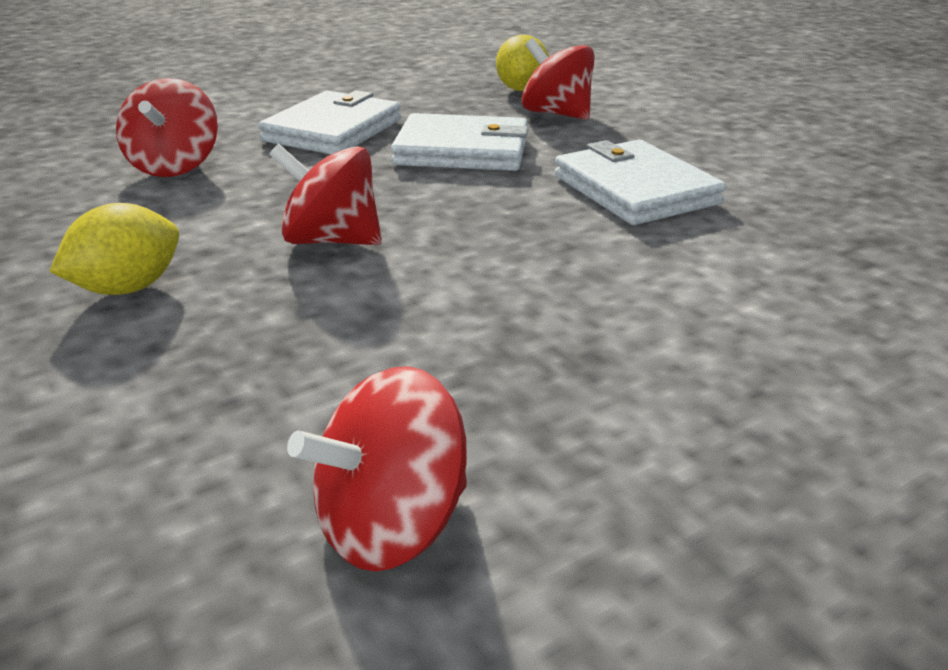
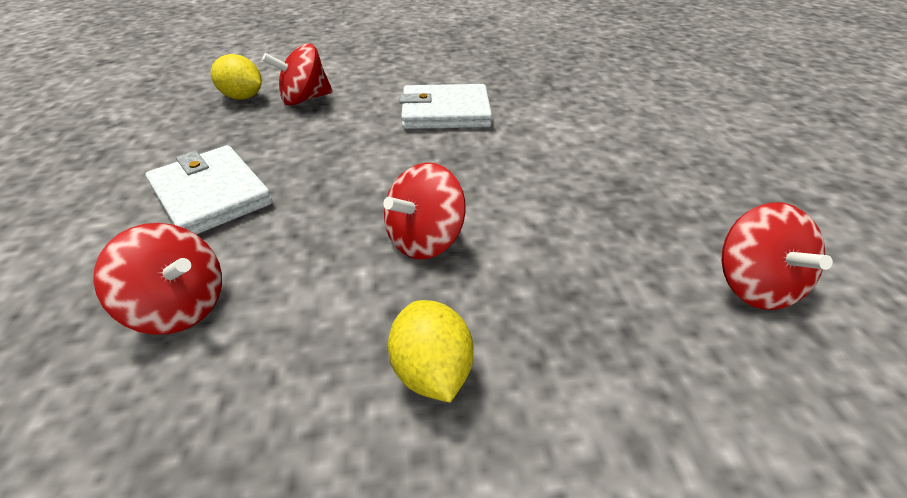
camera: 65 degrees left, 10 degrees up
(462, 150) = (325, 149): white wallet -> none

